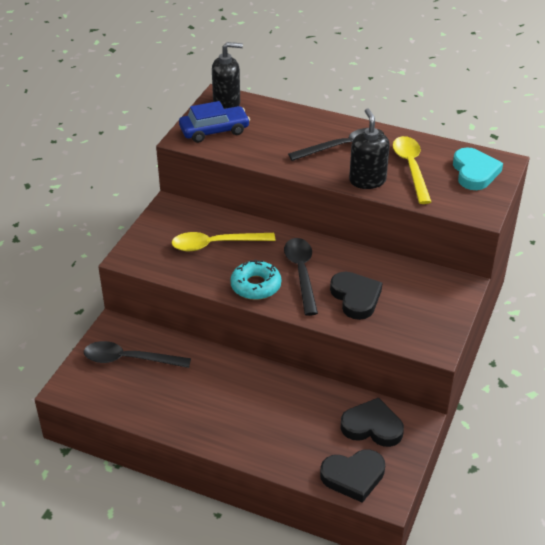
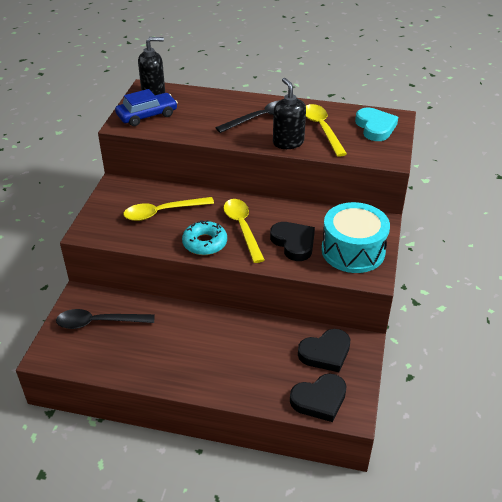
camera: 10 degrees left, 0 degrees up
(301, 273) = (242, 228): black spoon -> yellow spoon
(372, 427) = (325, 353): black heart -> black heart turned 150 degrees clockwise
(421, 315) = (353, 251): none -> turquoise drum

